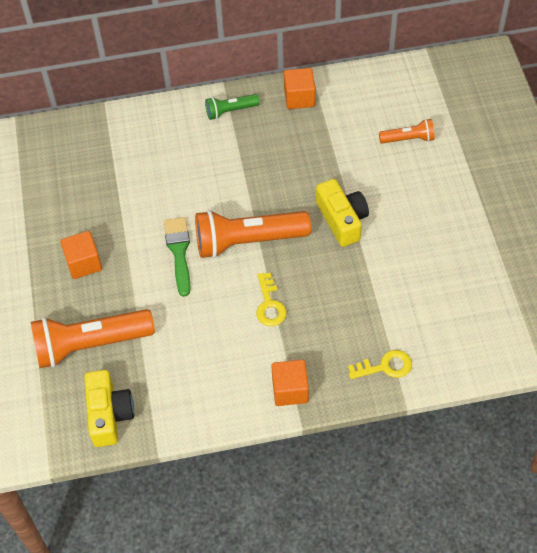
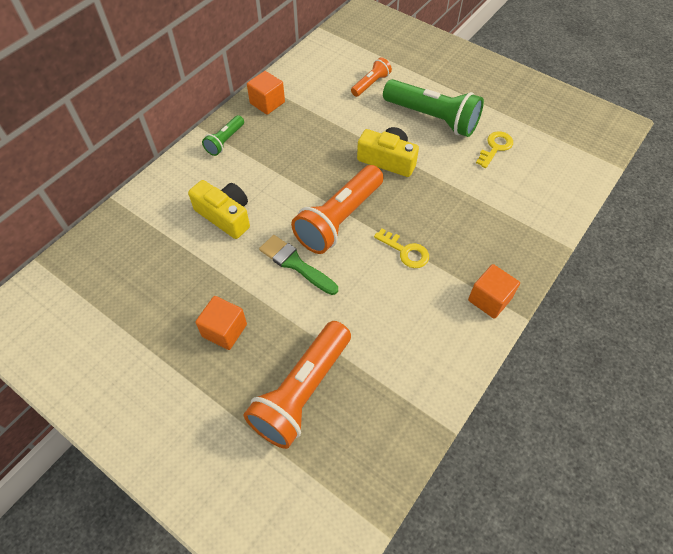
camera: 45 degrees left, 0 degrees up
(109, 414) = (381, 436): yellow camera -> yellow camera (225, 216)
(385, 366) = (528, 233): yellow key -> yellow key (495, 147)
(426, 209) = (433, 118): none -> green flashlight

